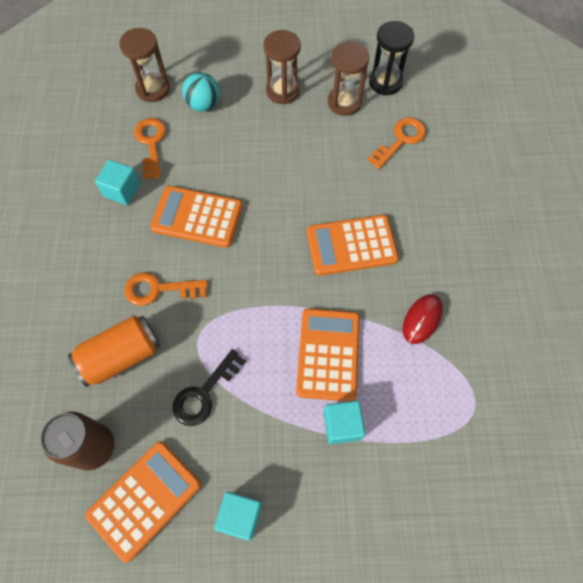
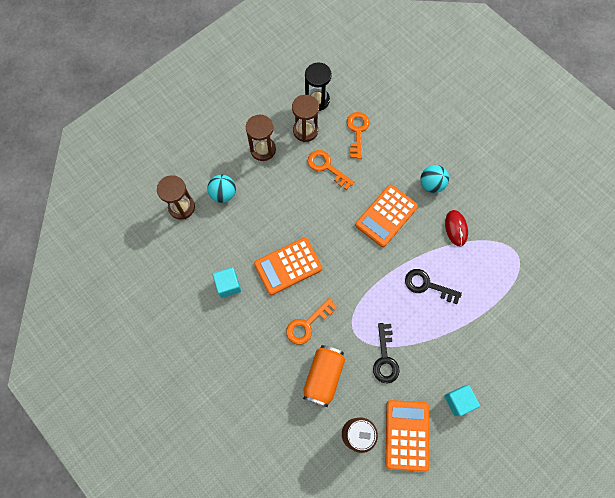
camera: 40 degrees left, 5 degrees up
(151, 143) = (216, 243): orange key -> orange key (326, 167)
(328, 354) = (427, 285): orange calculator -> black key
(342, 425) = (465, 316): turquoise cube -> none
(436, 251) = (431, 184): none -> turquoise ball

